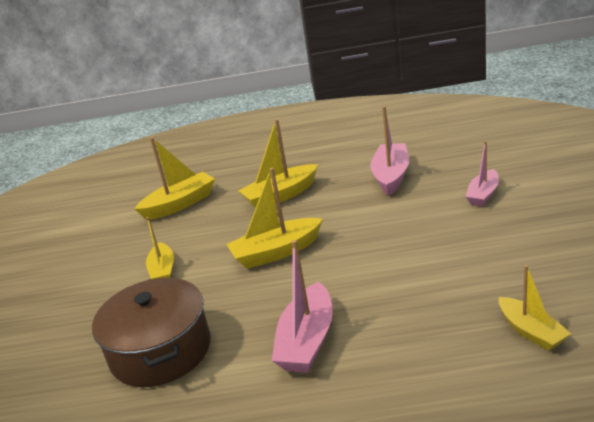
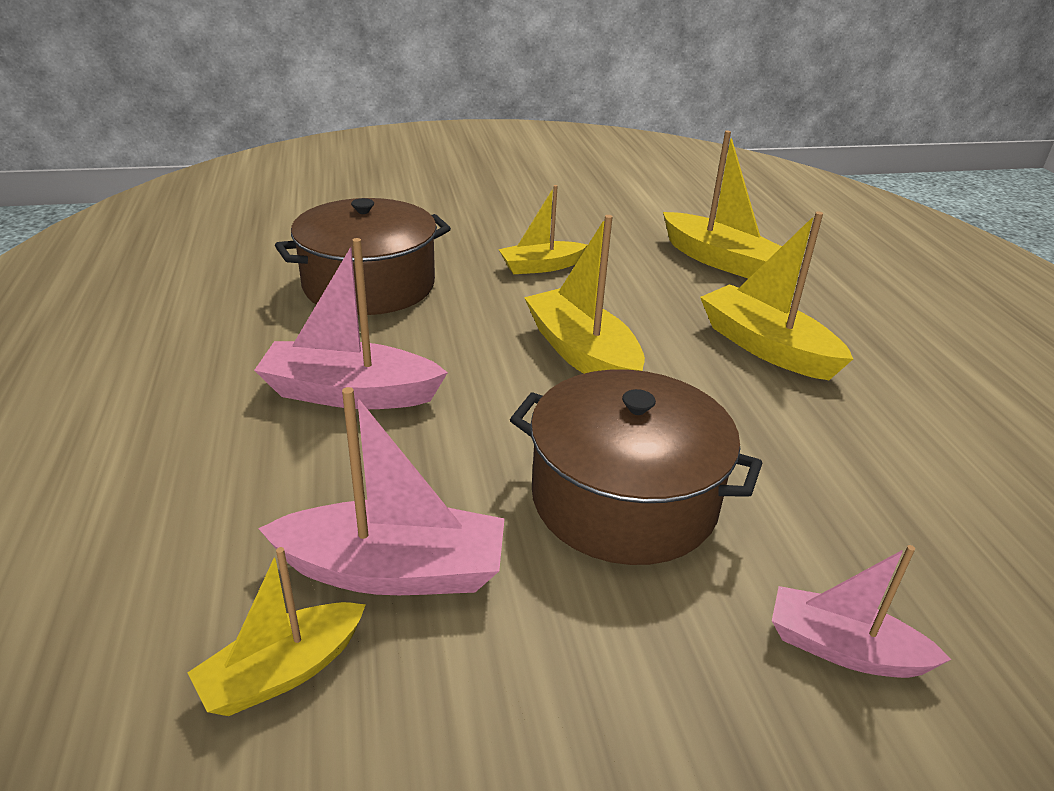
camera: 75 degrees right, 5 degrees up
(391, 176) = (888, 485): pink boat -> pink boat (394, 570)
(404, 239) = (624, 499): none -> brown pot

